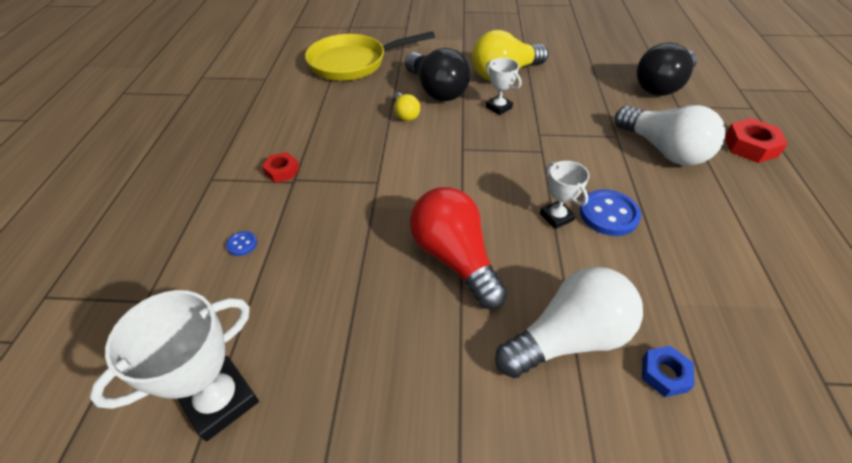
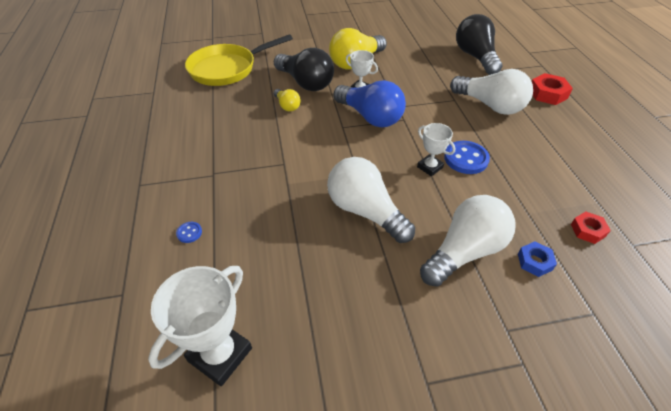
camera: 15 degrees left, 0 degrees up
(282, 171) = (200, 168): red nut -> red nut (587, 230)
(455, 258) = (365, 211): red light bulb -> white light bulb
(500, 142) = (370, 117): none -> blue light bulb
(662, 86) = (475, 57): black light bulb -> black light bulb turned 135 degrees clockwise

